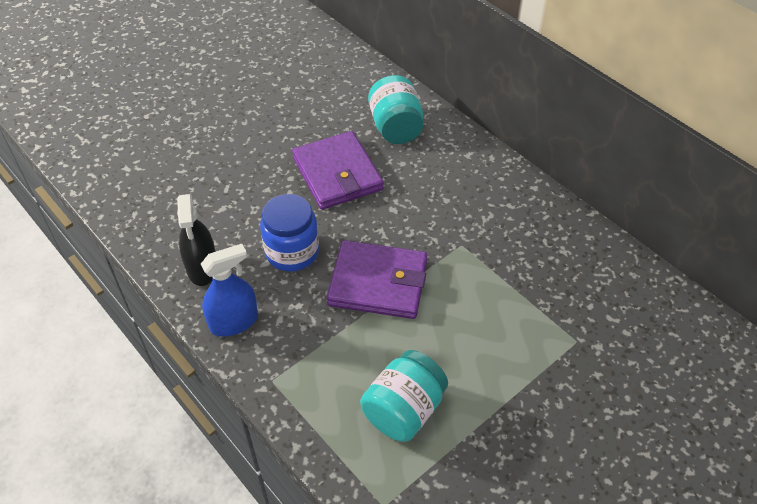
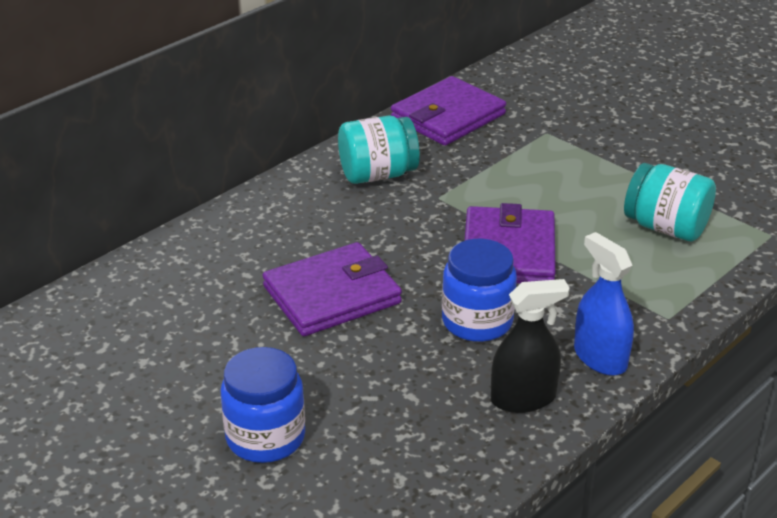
camera: 95 degrees left, 15 degrees down
(204, 140) = (265, 437): none -> blue jar
(396, 127) = (238, 251): turquoise jar -> turquoise jar (378, 174)
(600, 265) = (448, 116): none -> purple wallet

